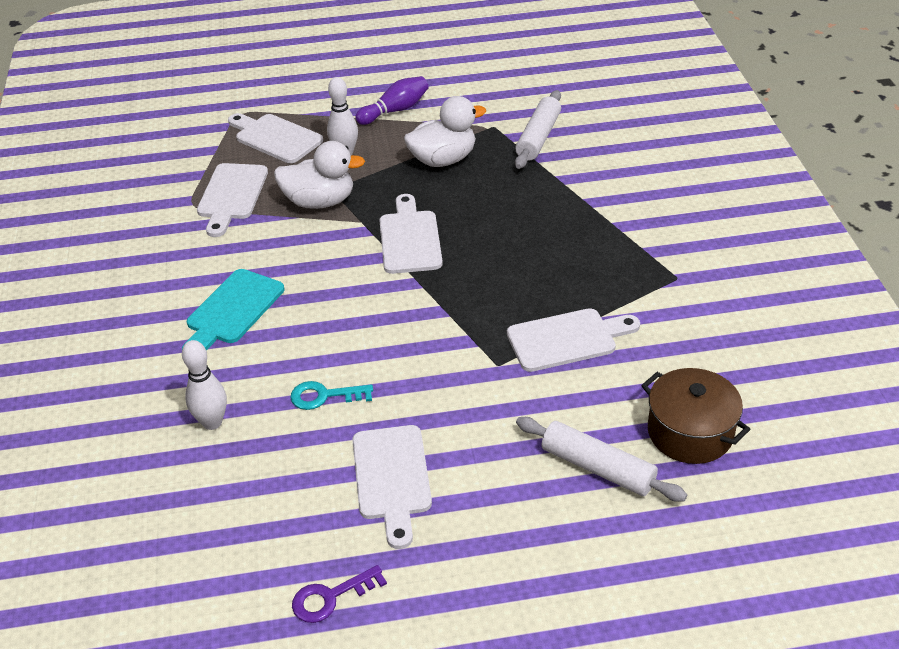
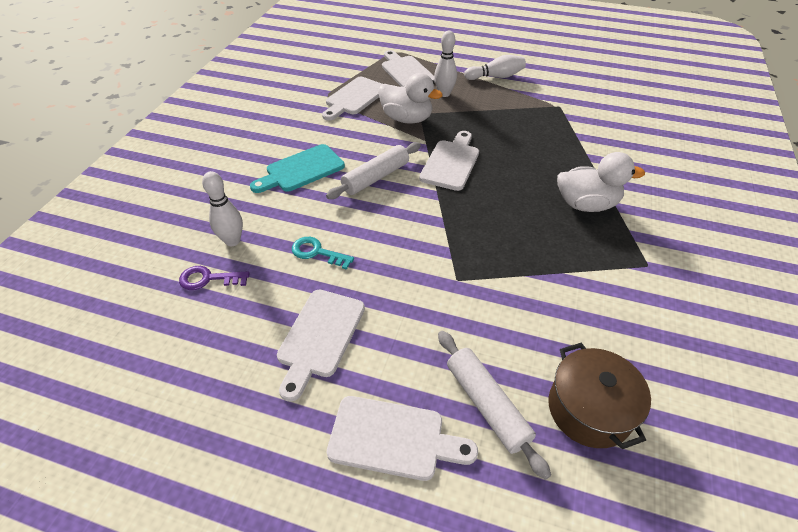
camera: 25 degrees right, 5 degrees up
(331, 597) = (208, 416): purple key -> purple key (208, 279)
(395, 110) = (496, 77): purple bowling pin -> white bowling pin
(443, 160) = (509, 117): white duck -> white duck (586, 204)
(538, 137) = (589, 123): white rolling pin -> white rolling pin (375, 177)
(567, 339) = (525, 281): white cutting board -> white cutting board (393, 439)

